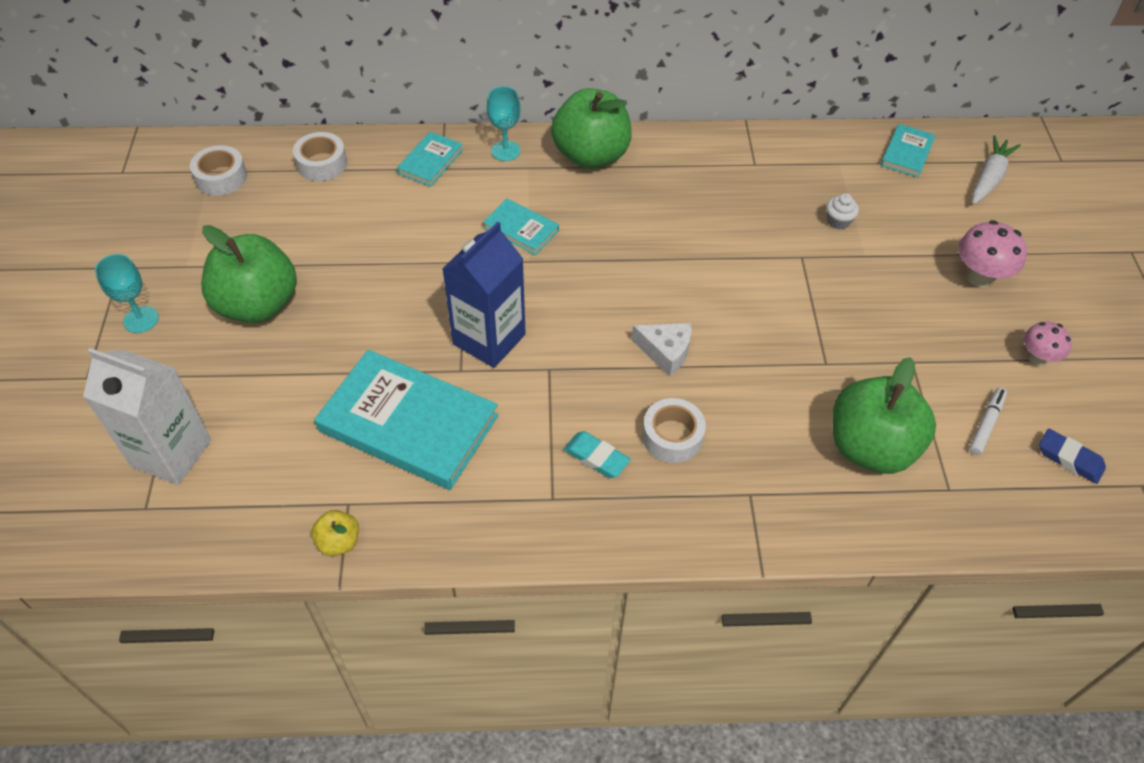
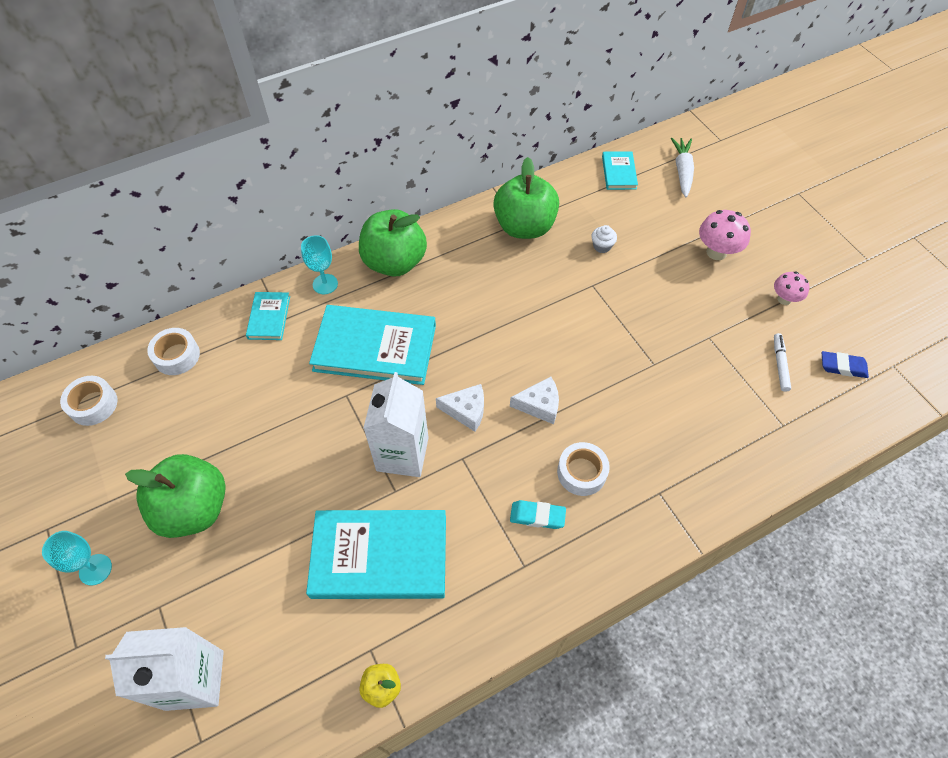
camera: 25 degrees left, 5 degrees up
(489, 339) = (402, 454): blue carton -> white carton
(521, 229) = (375, 348): turquoise book -> turquoise book, size x2.04
(581, 325) = (466, 410): none -> white cheese
(870, 447) = (717, 417): green apple -> green apple (524, 227)

